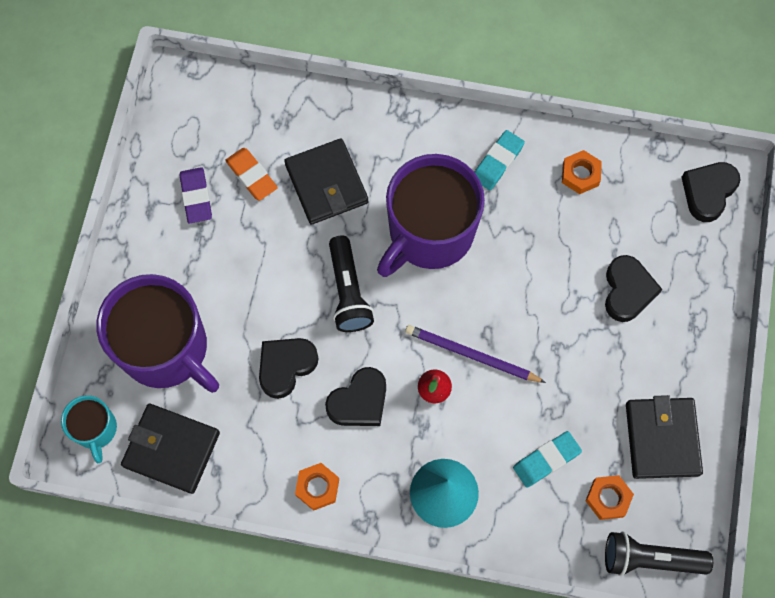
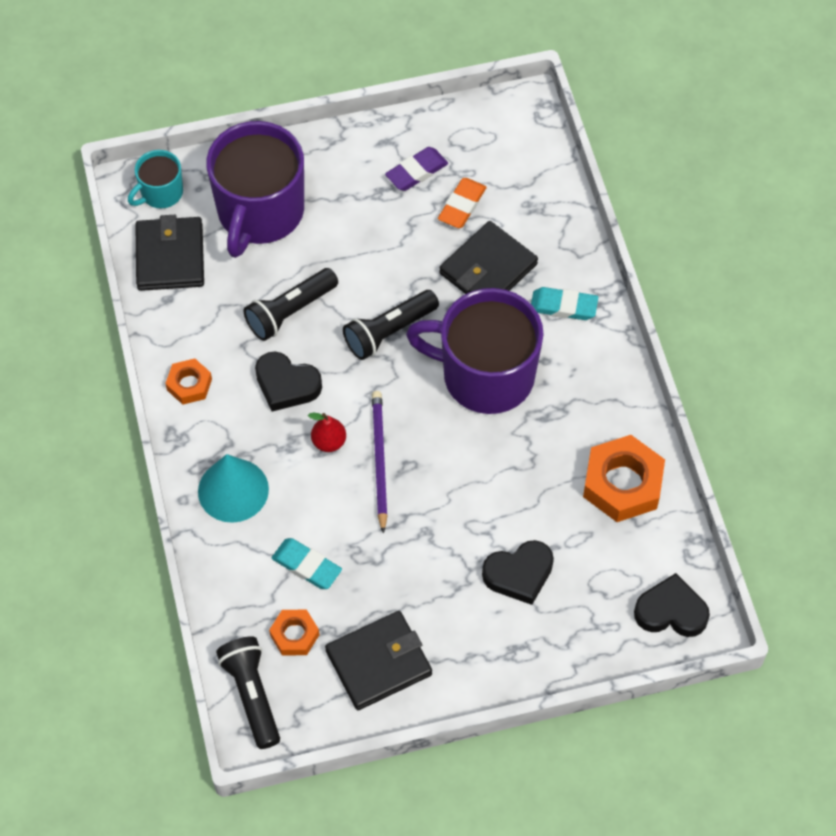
camera: 65 degrees right, 10 degrees down
(286, 366) = (290, 312): black heart -> black flashlight
(497, 162) = (593, 404): turquoise eraser -> turquoise eraser (563, 306)
(580, 174) = (622, 484): orange nut -> orange nut, size x1.80

